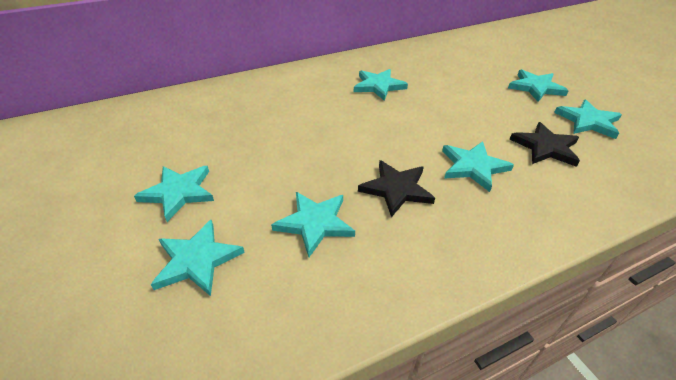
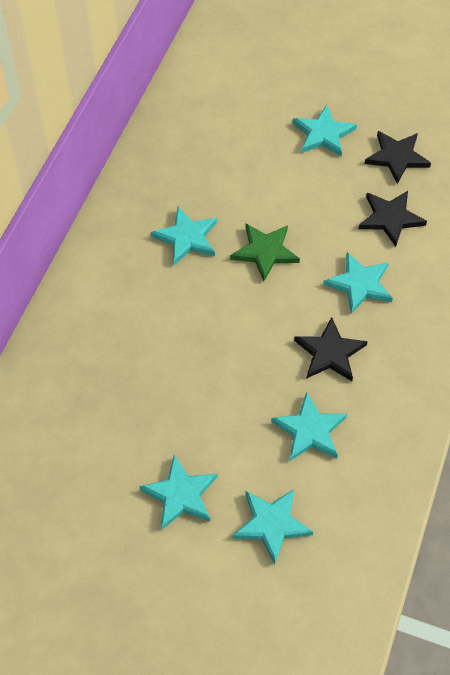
camera: 45 degrees left, 15 degrees up
(420, 115) = (265, 252): none -> green star
(588, 121) = (397, 157): turquoise star -> black star

